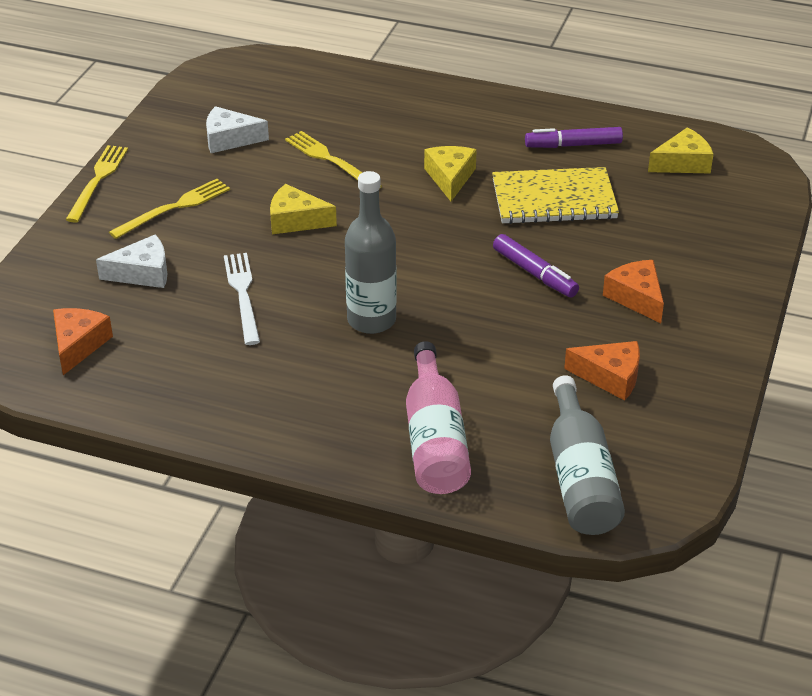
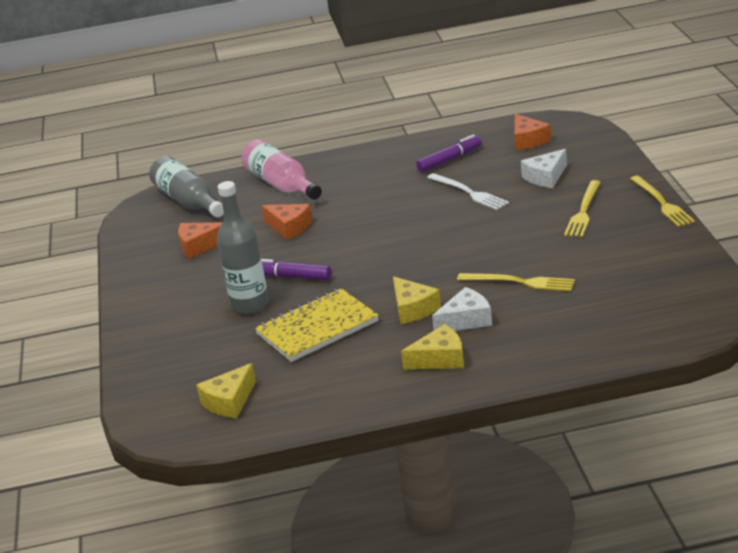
camera: 155 degrees right, 10 degrees down
(229, 139) = (617, 263): white cheese -> white cheese (466, 320)
(296, 220) = (491, 238): yellow cheese -> yellow cheese (440, 359)
(371, 320) = (374, 213): grey bottle -> grey bottle (250, 305)
(573, 145) = (337, 377): purple marker -> purple marker (450, 160)
(636, 297) = (209, 291): orange cheese -> orange cheese (289, 227)

